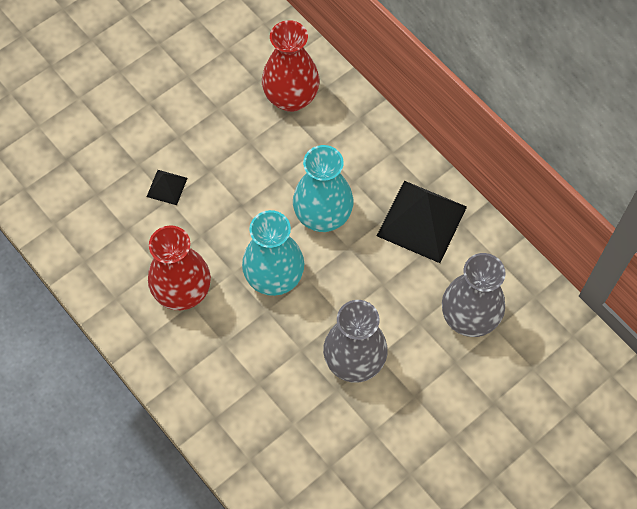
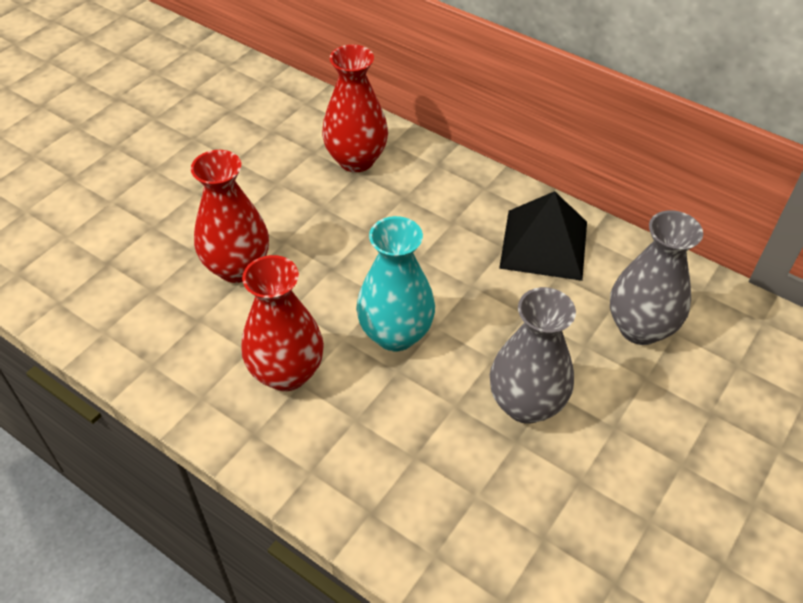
camera: 15 degrees left, 15 degrees down
(167, 187) = (237, 267): black pyramid -> red vase
(322, 216) = (431, 261): turquoise vase -> none

